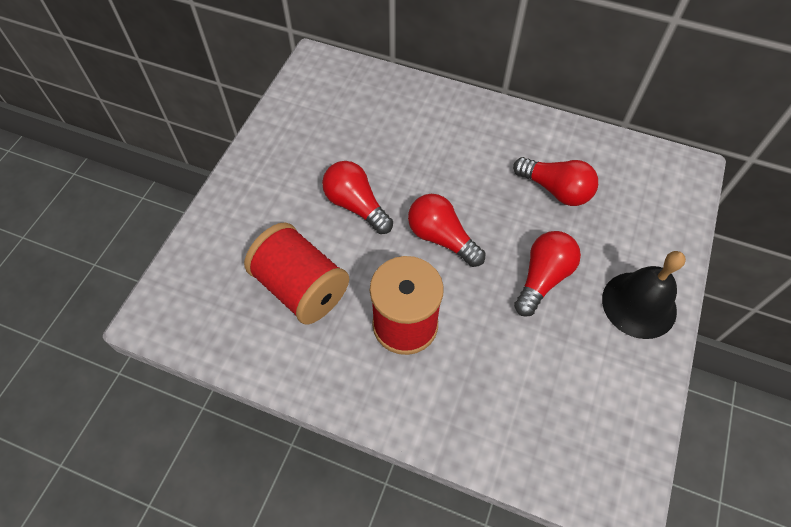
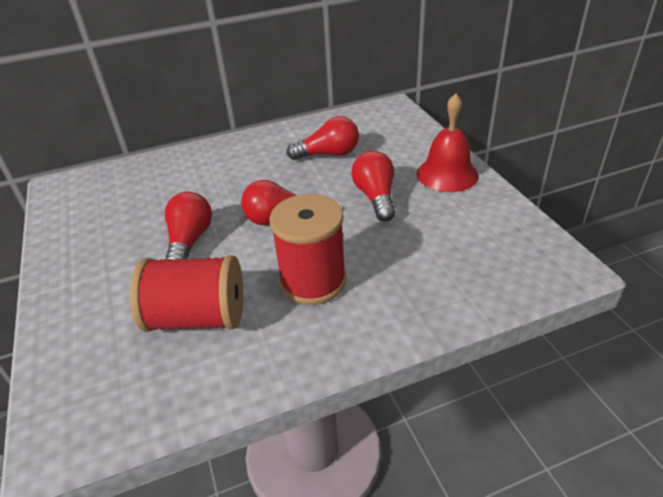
camera: 40 degrees left, 20 degrees down
(356, 205) = (189, 241): red light bulb -> red light bulb turned 90 degrees clockwise
(639, 304) = (447, 174): black bell -> red bell

